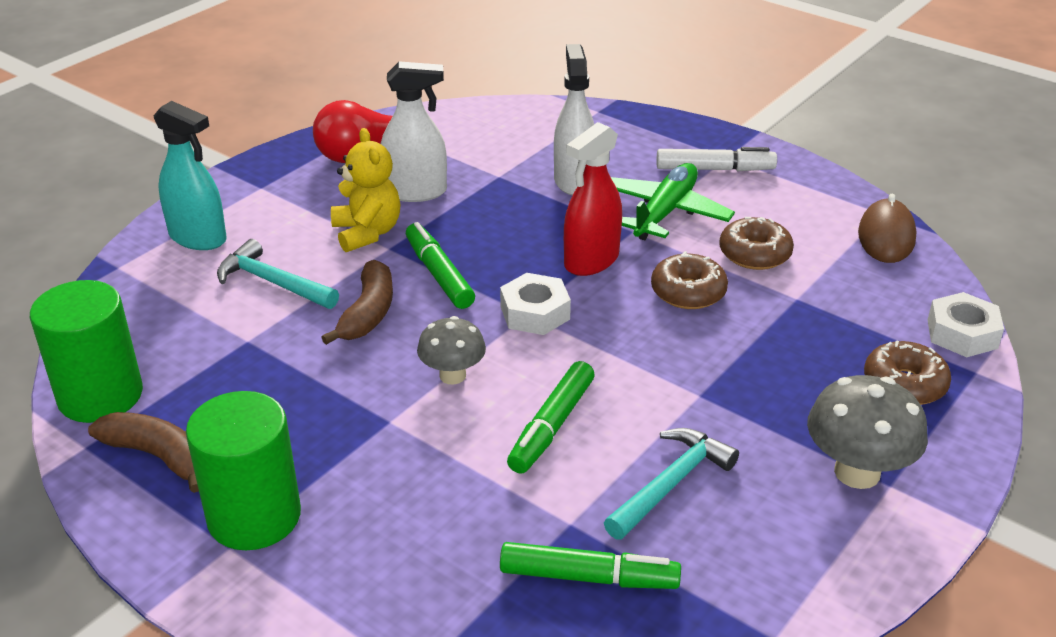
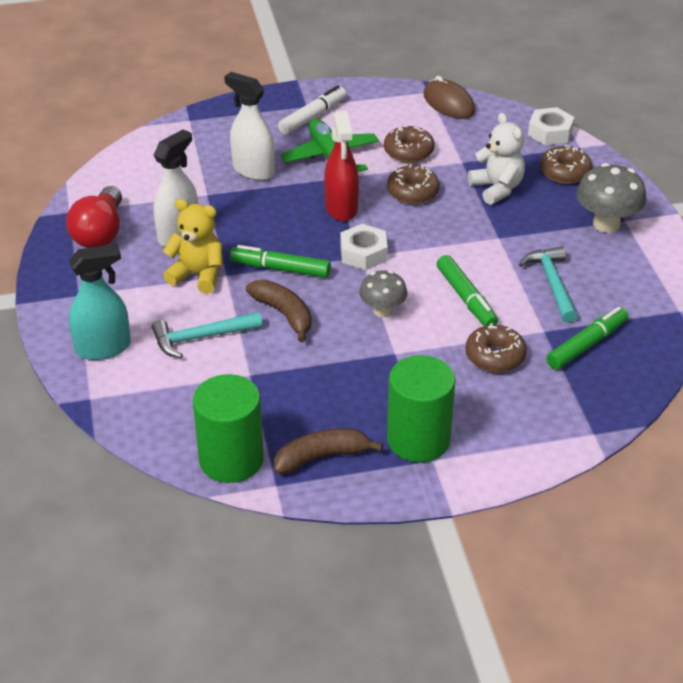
camera: 50 degrees left, 5 degrees up
(471, 504) = (495, 356): none -> brown donut
(788, 348) = (497, 189): none -> white teddy bear

